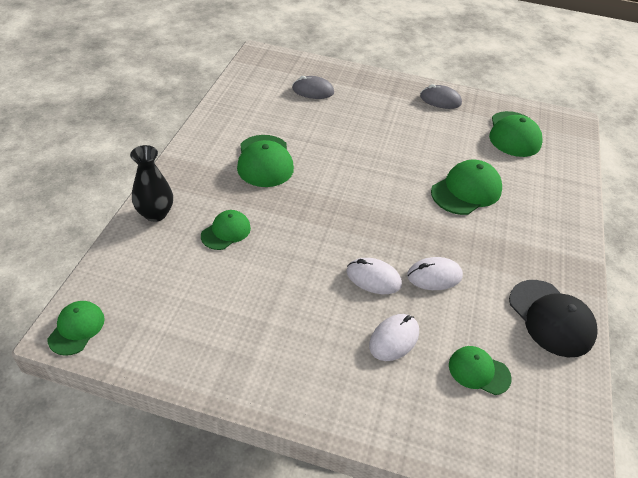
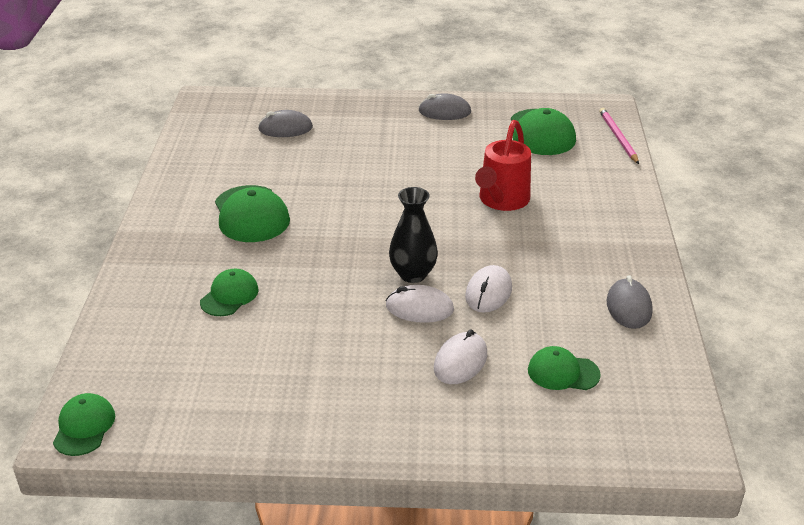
camera: 10 degrees left, 10 degrees down
(155, 213) = (135, 294): black vase -> black vase (413, 274)
(434, 276) = (488, 292): white mouse -> white mouse turned 45 degrees counterclockwise
(466, 191) = (501, 201): green cap -> red watering can
(551, 318) = (629, 307): black cap -> grey mouse
(577, 151) = (618, 137): none -> pink pencil

